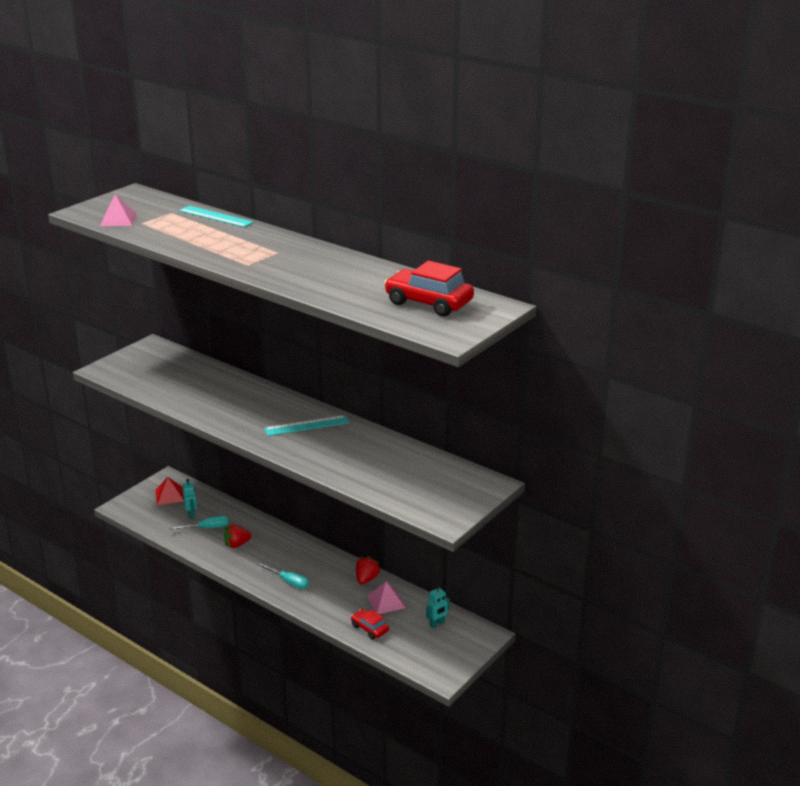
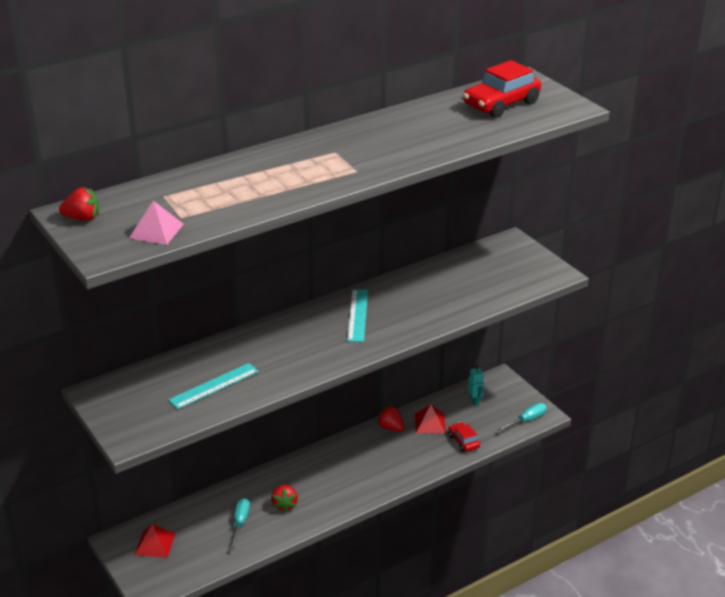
camera: 70 degrees left, 5 degrees up
(128, 197) = (82, 218): none -> red strawberry
(191, 515) = (206, 531): turquoise robot -> none
(216, 216) = (201, 172): turquoise ruler -> turquoise ruler (214, 385)
(289, 582) = (368, 479): turquoise screwdriver -> turquoise screwdriver (527, 420)
(369, 628) = (463, 441): red car -> red car turned 90 degrees clockwise
(386, 601) = (430, 423): pink pyramid -> red pyramid

